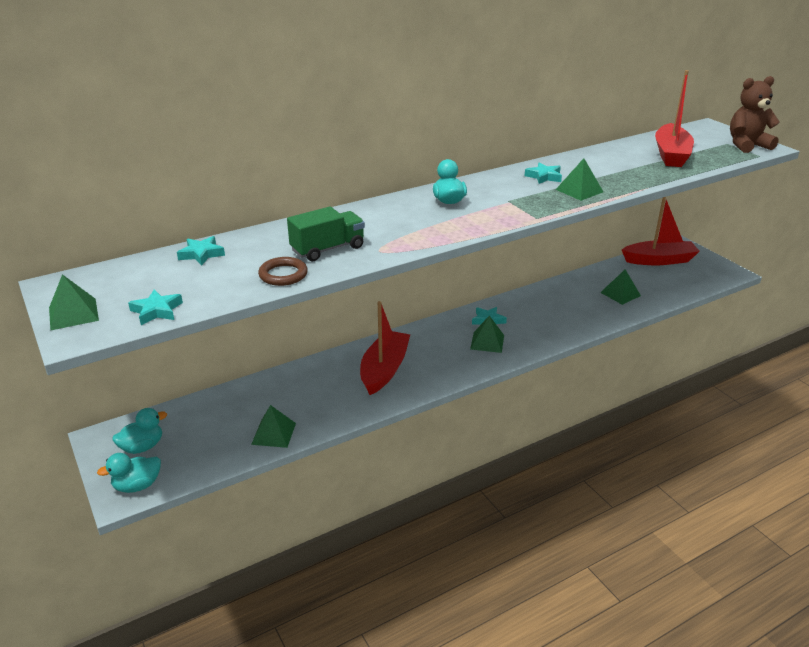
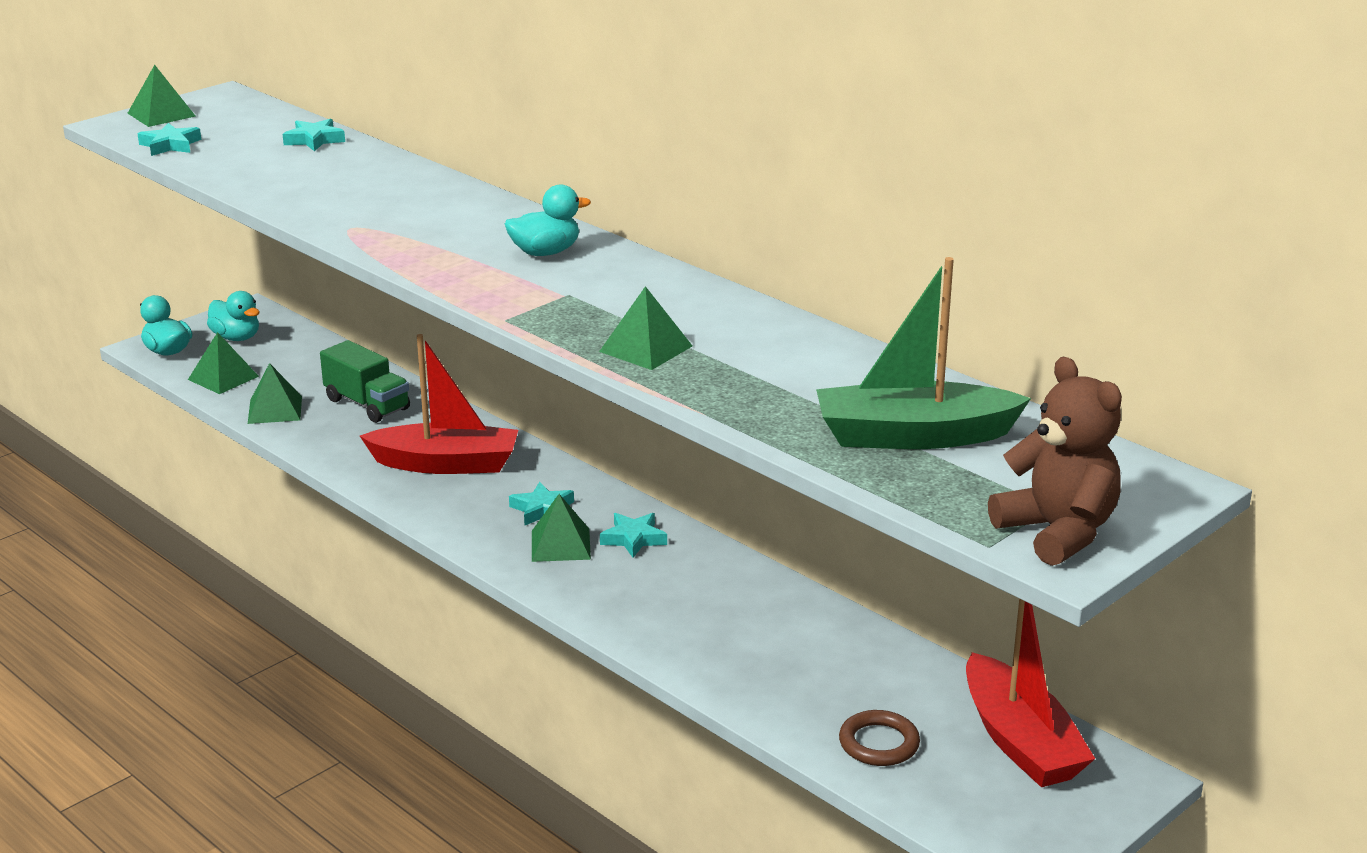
camera: 75 degrees right, 5 degrees down
(283, 275) = (267, 186): brown ring -> brown ring (879, 743)
(328, 249) = (346, 199): green truck -> green truck (367, 404)
(544, 176) = (697, 316): turquoise star -> turquoise star (542, 509)
(620, 294) = (816, 686): green pyramid -> green pyramid (223, 378)
(671, 154) = (913, 436): red boat -> green boat

